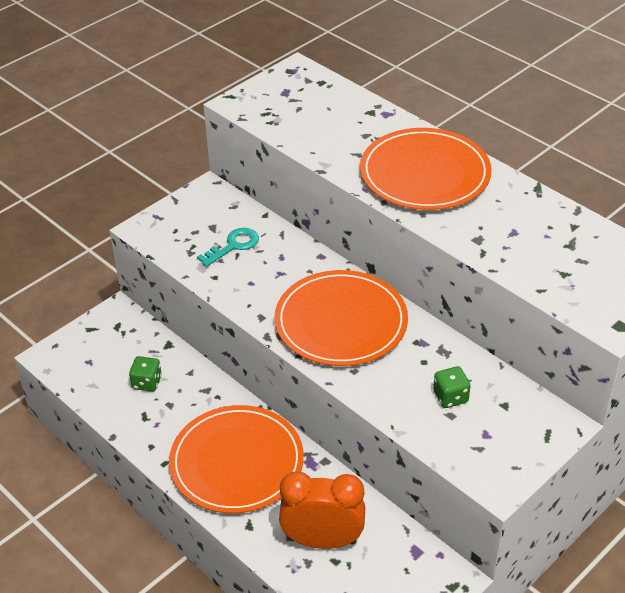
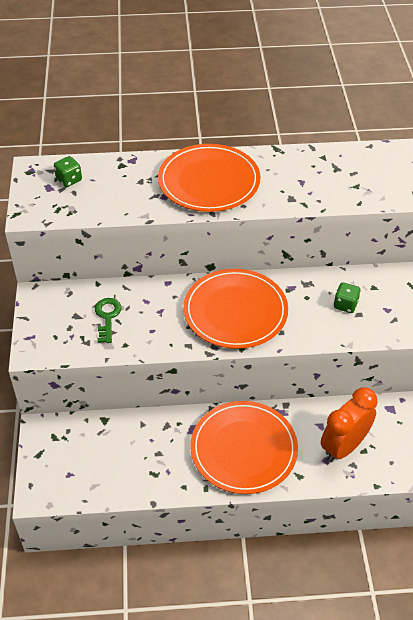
camera: 50 degrees left, 5 degrees up
(147, 383) = (125, 453): green dice -> green dice (69, 180)
(233, 246) = (107, 317): turquoise key -> green key

